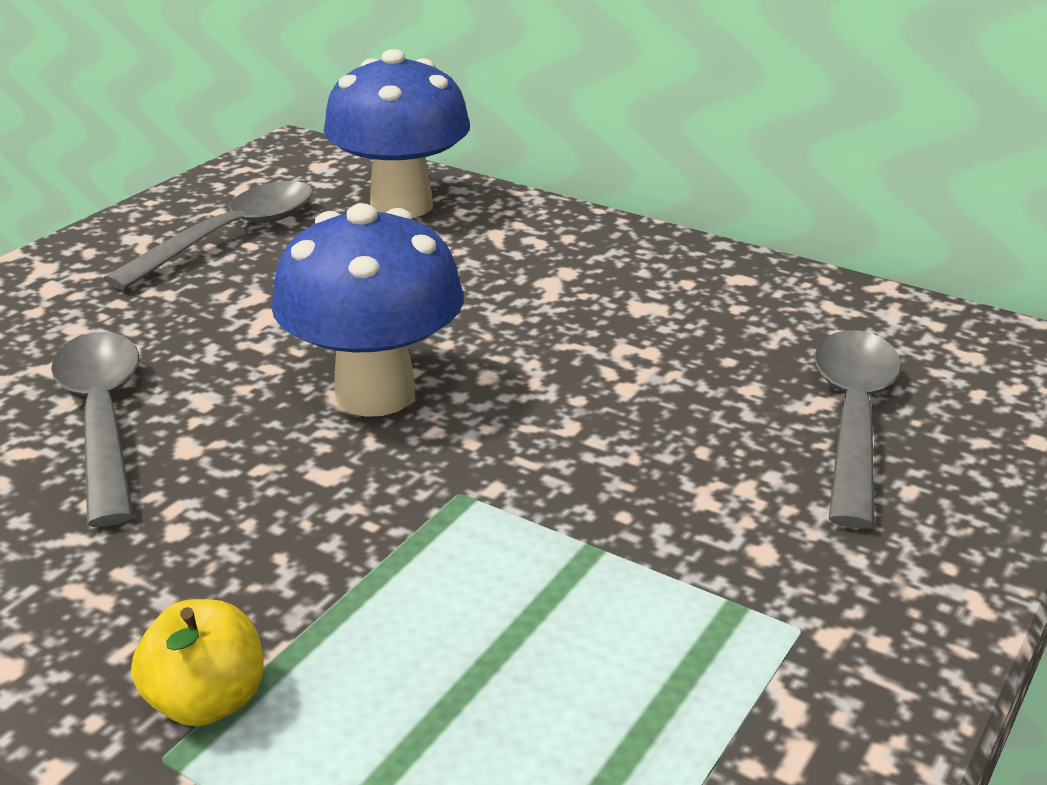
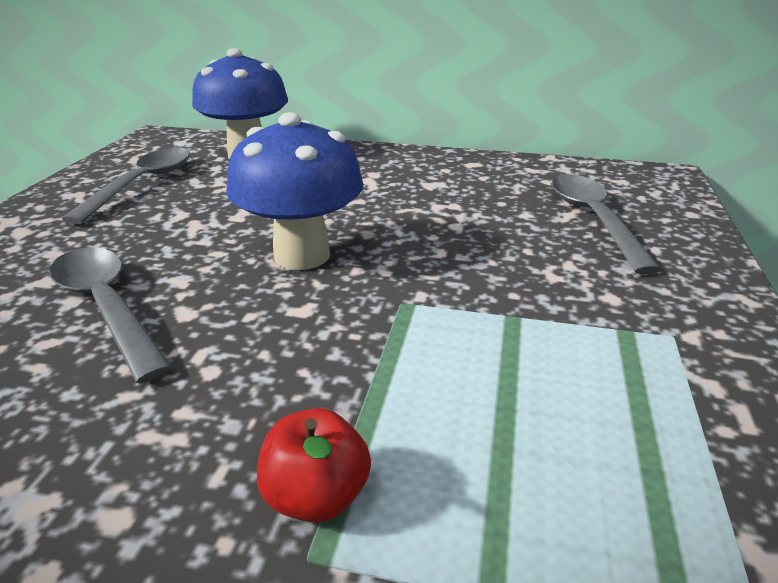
camera: 20 degrees left, 0 degrees up
(207, 701) = (316, 496): yellow apple -> red apple

